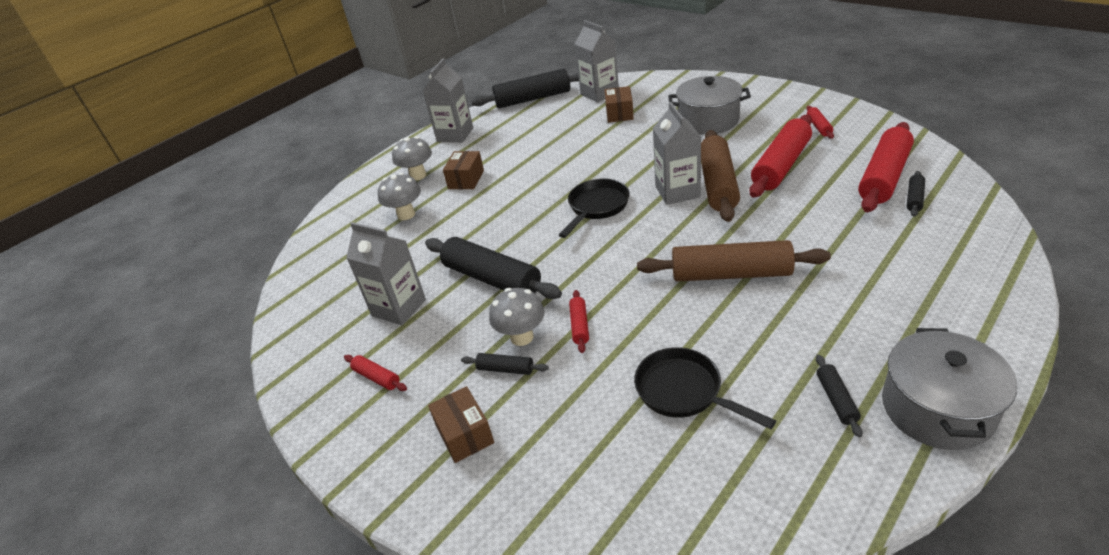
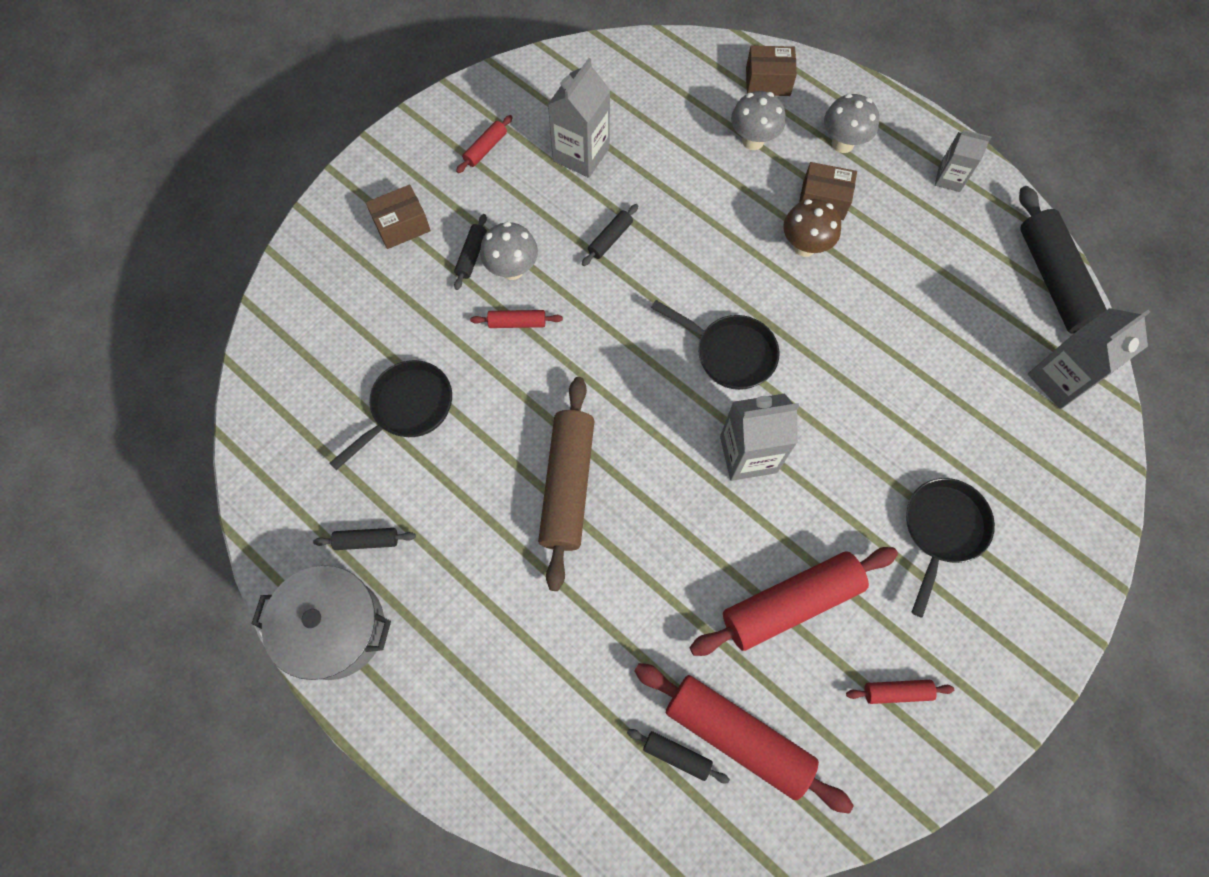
camera: 85 degrees right, 30 degrees up
(455, 135) = (949, 178): grey carton -> grey carton, size x0.61
(492, 279) = (610, 239): black rolling pin -> black rolling pin, size x0.45
(504, 184) = (804, 246): none -> brown mushroom
(619, 113) = (984, 403): brown box -> brown box (768, 81)
(708, 120) = (942, 530): grey pot -> black pan
(718, 184) = (757, 508): brown rolling pin -> none
(781, 166) = (790, 603): red rolling pin -> red rolling pin turned 60 degrees counterclockwise

